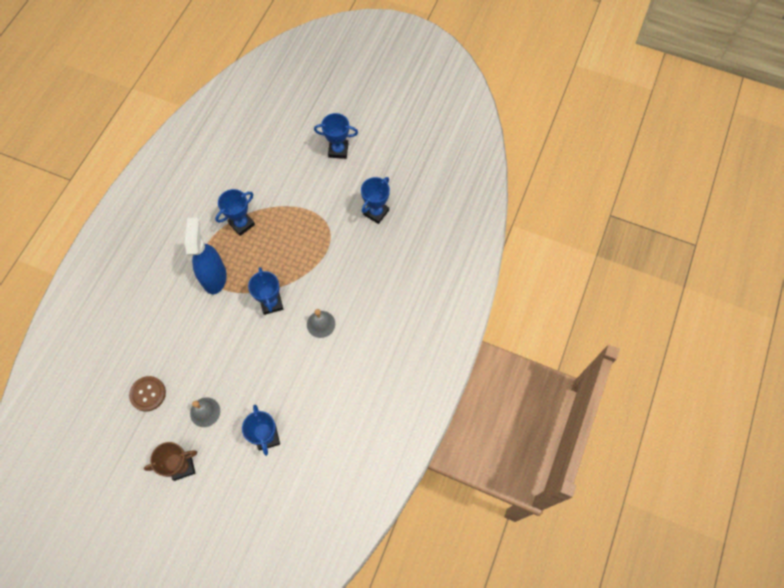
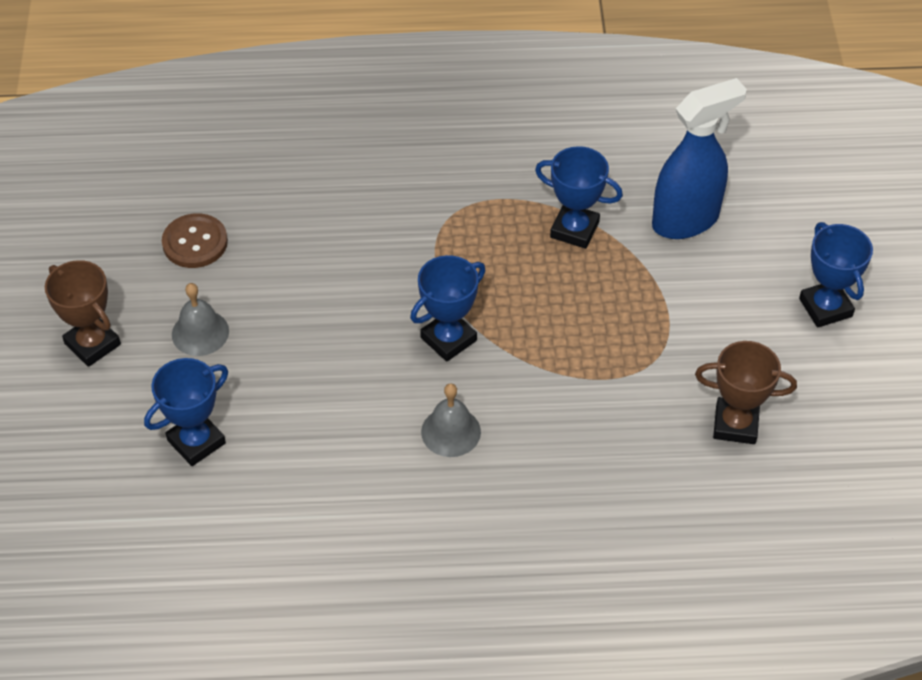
camera: 65 degrees right, 15 degrees down
(214, 277) = (450, 237): blue spray bottle -> blue spray bottle (686, 220)
(376, 212) = (735, 424): blue trophy -> brown trophy

